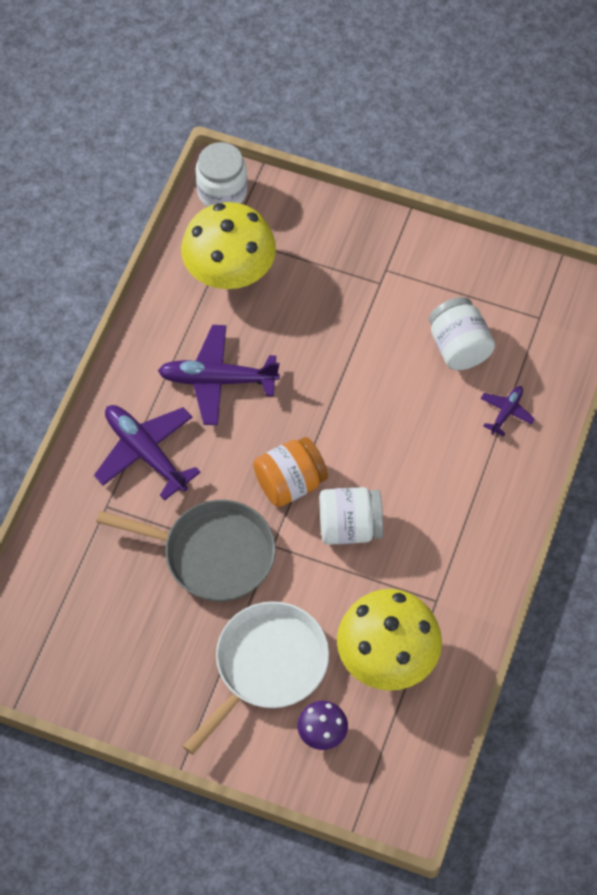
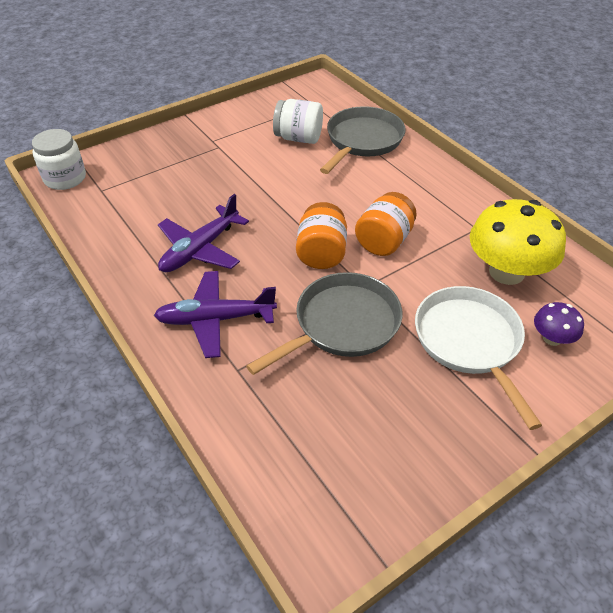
camera: 55 degrees left, 15 degrees down
(229, 271) = (126, 203): yellow mushroom -> none
(349, 527) = (384, 241): white jar -> orange jar
(506, 412) = (362, 141): purple plane -> grey pan

